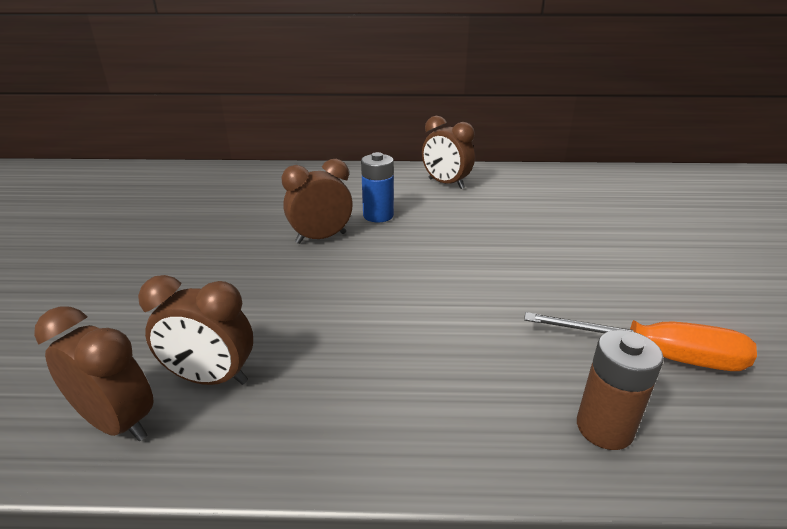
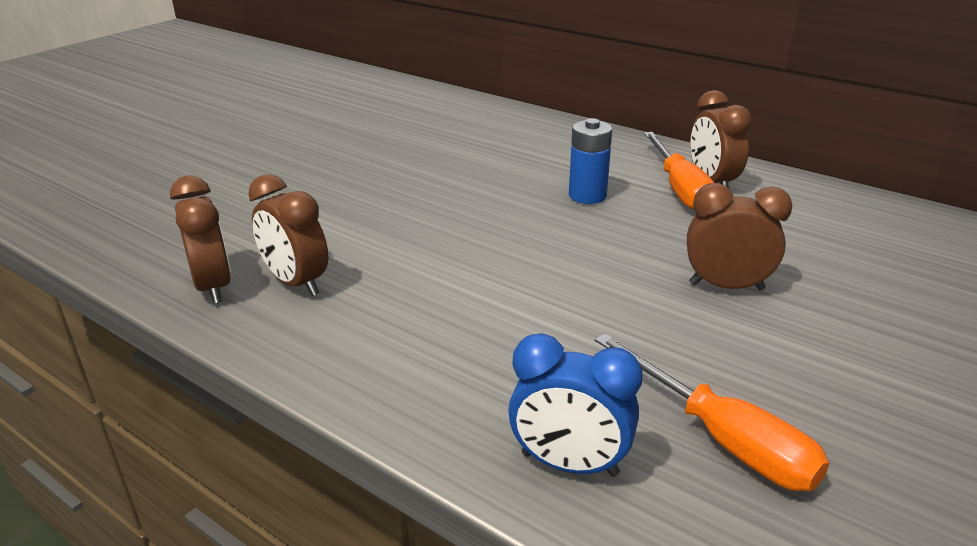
camera: 35 degrees right, 0 degrees up
(321, 238) = (503, 200): brown clock -> brown clock (726, 286)
(431, 193) = (679, 189): none -> orange screwdriver
(604, 428) = (569, 464): brown battery -> blue clock

